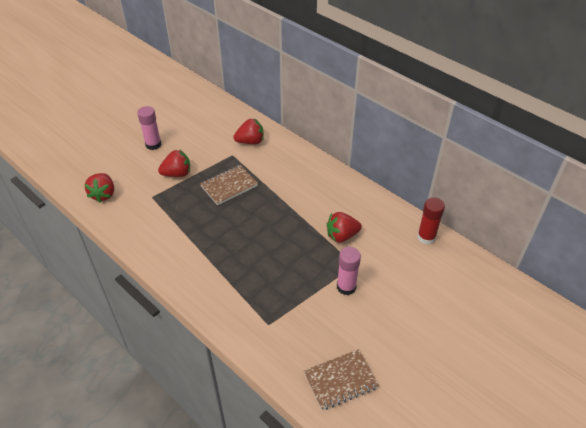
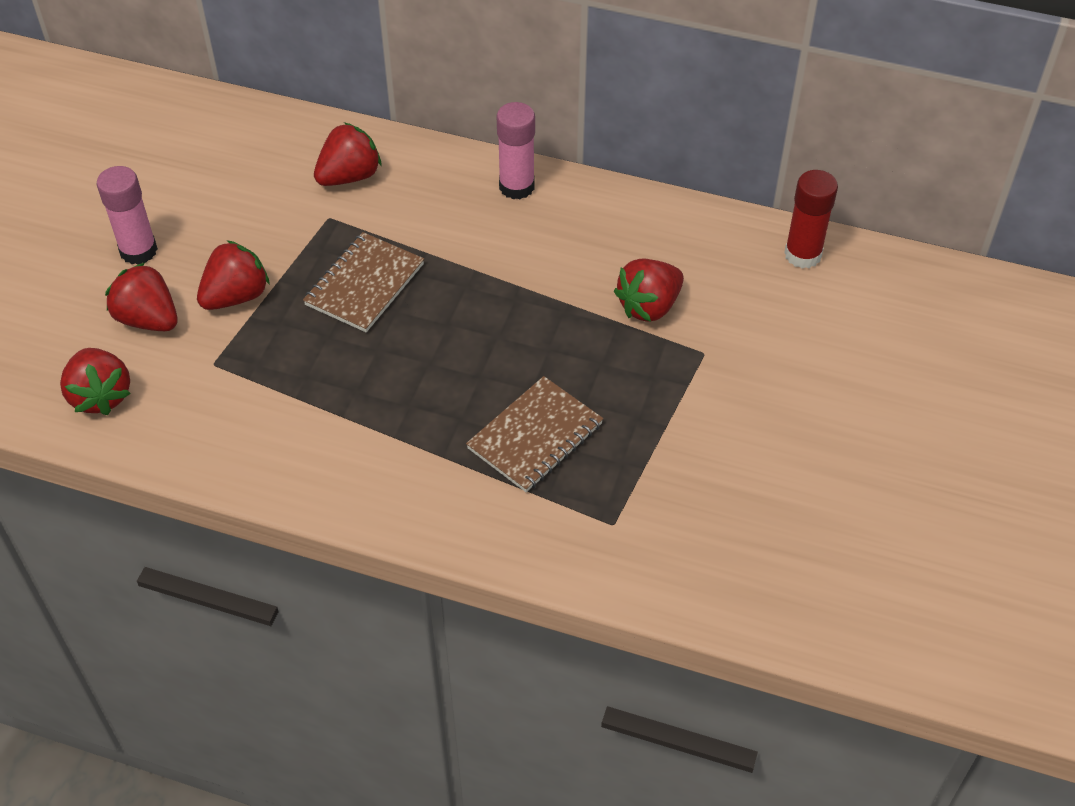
camera: 25 degrees left, 5 degrees up
(139, 171) = (148, 319): none -> red strawberry
(340, 380) = (801, 569): brown notebook -> brown notebook (535, 436)
(346, 287) = (713, 400): pink glue stick -> pink glue stick (516, 186)

